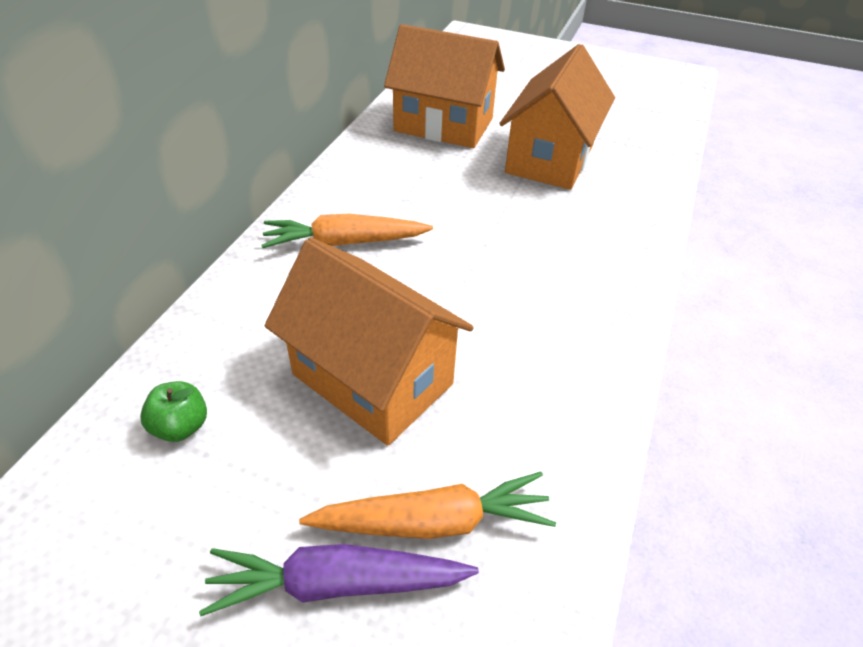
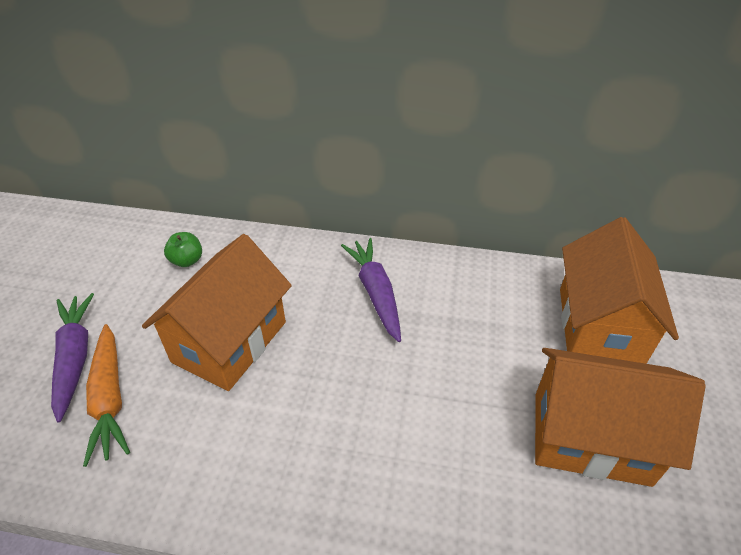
camera: 80 degrees right, 0 degrees up
(345, 242) = (375, 293): orange carrot -> purple carrot

